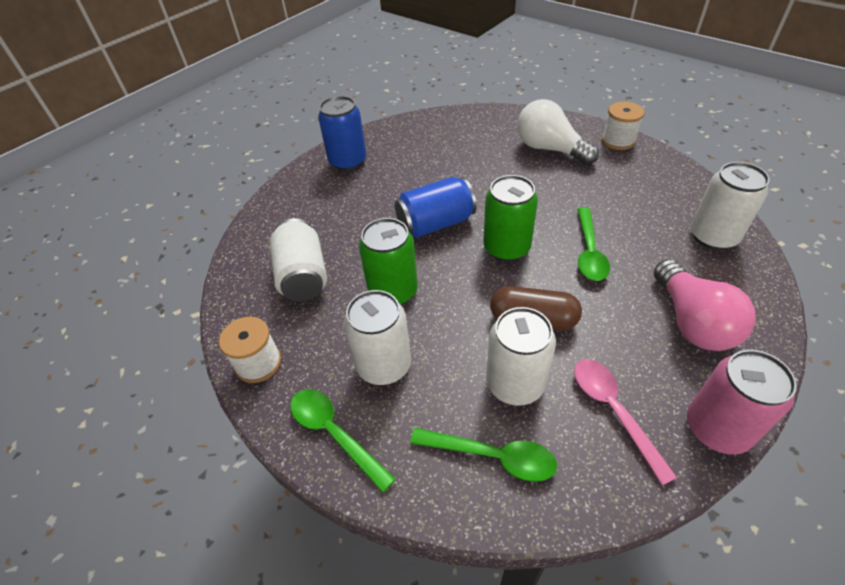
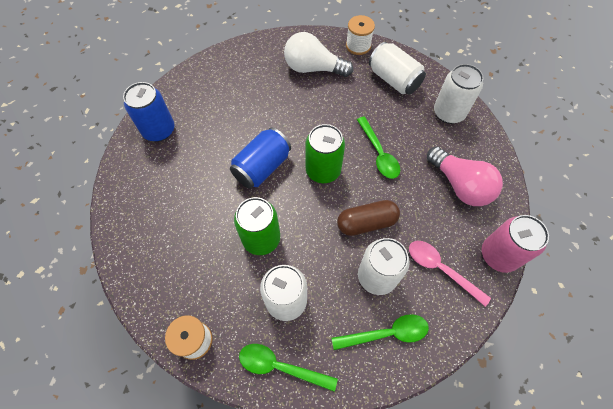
camera: 30 degrees left, 15 degrees up
(303, 276) = (184, 253): white can -> white can (393, 80)

